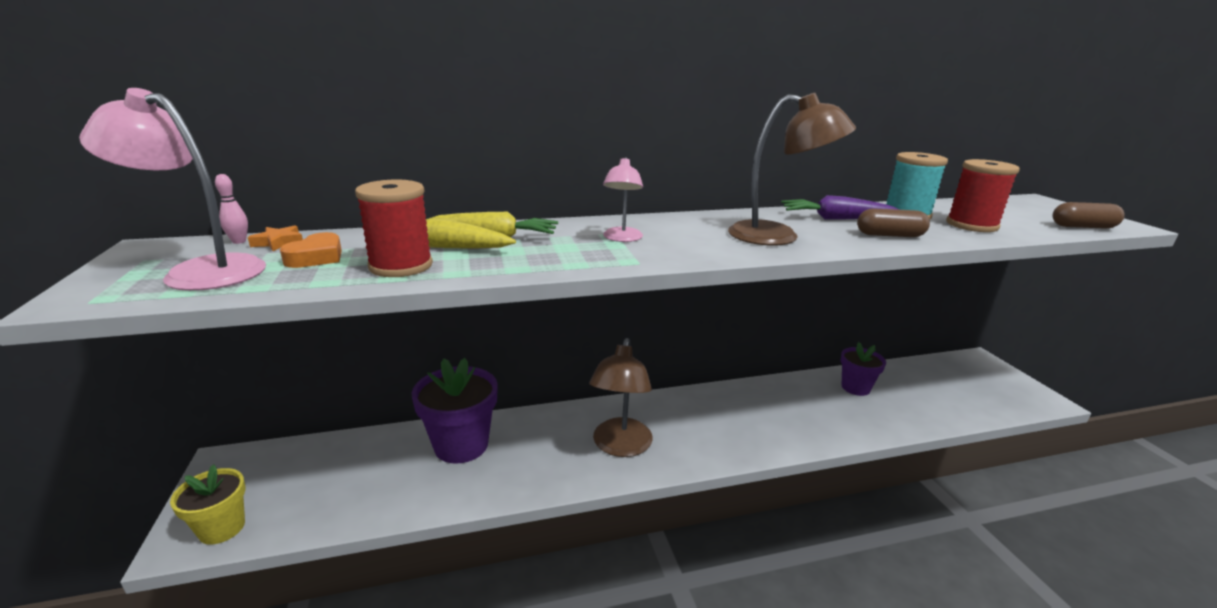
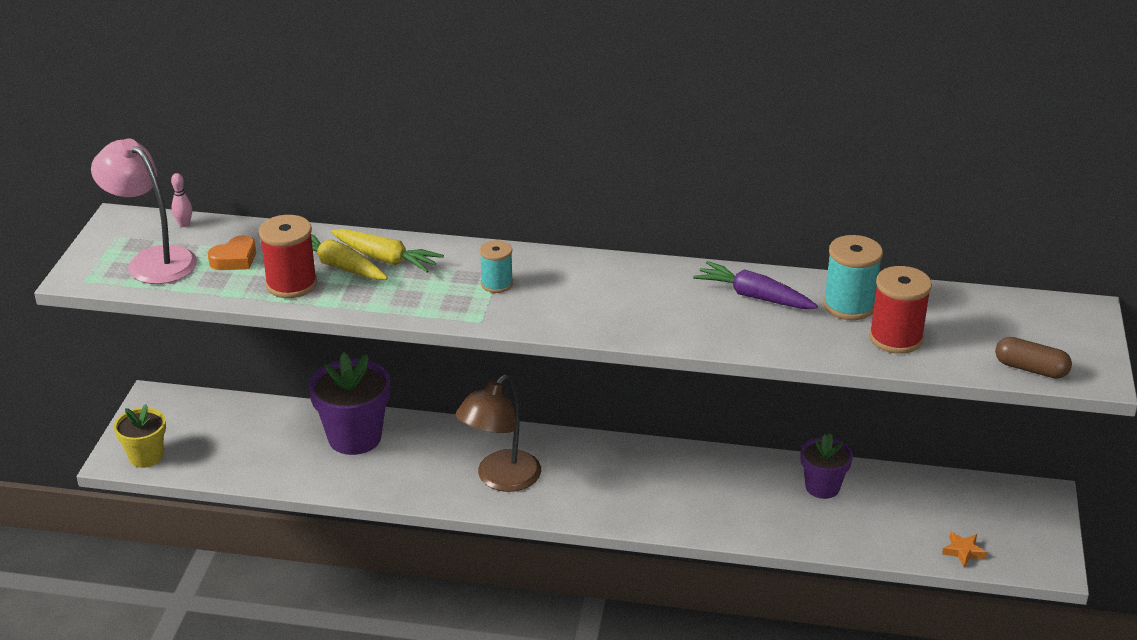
camera: 25 degrees right, 10 degrees up
(279, 242) = (213, 232): orange star -> orange star (963, 551)
(622, 238) = (497, 284): pink lamp -> turquoise spool
(778, 236) = (650, 312): brown lamp -> none
(889, 235) = (771, 334): brown capsule -> none

